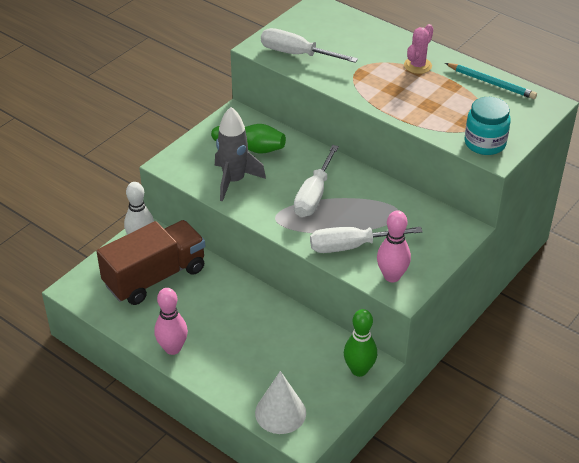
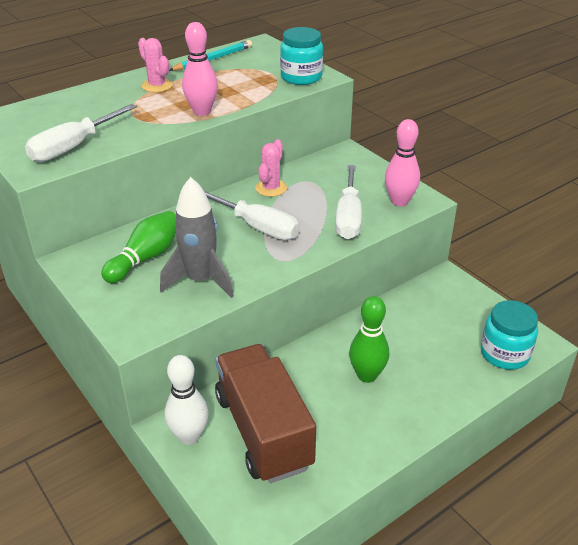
camera: 75 degrees left, 5 degrees down
(172, 348) = (395, 431): pink bowling pin -> pink bowling pin (202, 111)
(280, 412) = (504, 354): white cone -> turquoise jar
(359, 370) = (452, 288): green bowling pin -> green bowling pin (367, 375)
(375, 191) = (271, 188): none -> pink cactus

